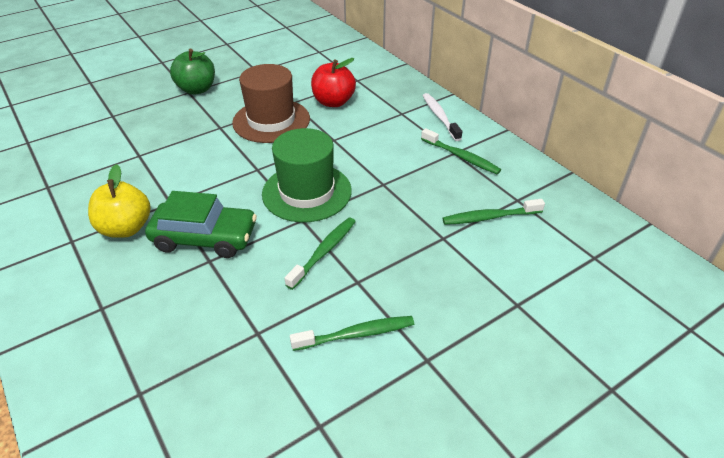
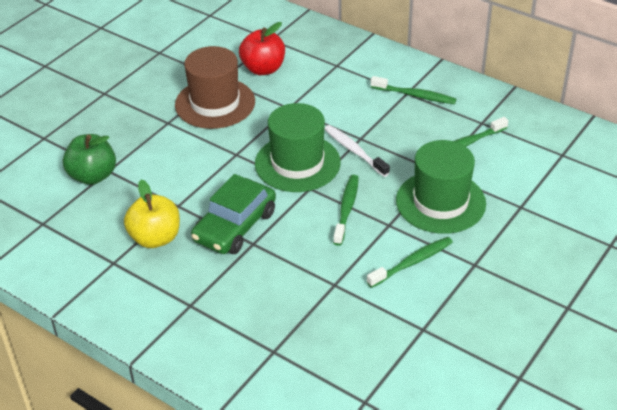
camera: 20 degrees left, 0 degrees up
(197, 89) = (111, 88): green apple -> green apple (93, 176)
(205, 238) = (235, 226): green car -> green car turned 135 degrees clockwise
(427, 273) = (440, 202): none -> green hat
(440, 117) = (375, 60): white toothbrush -> white toothbrush (354, 151)

